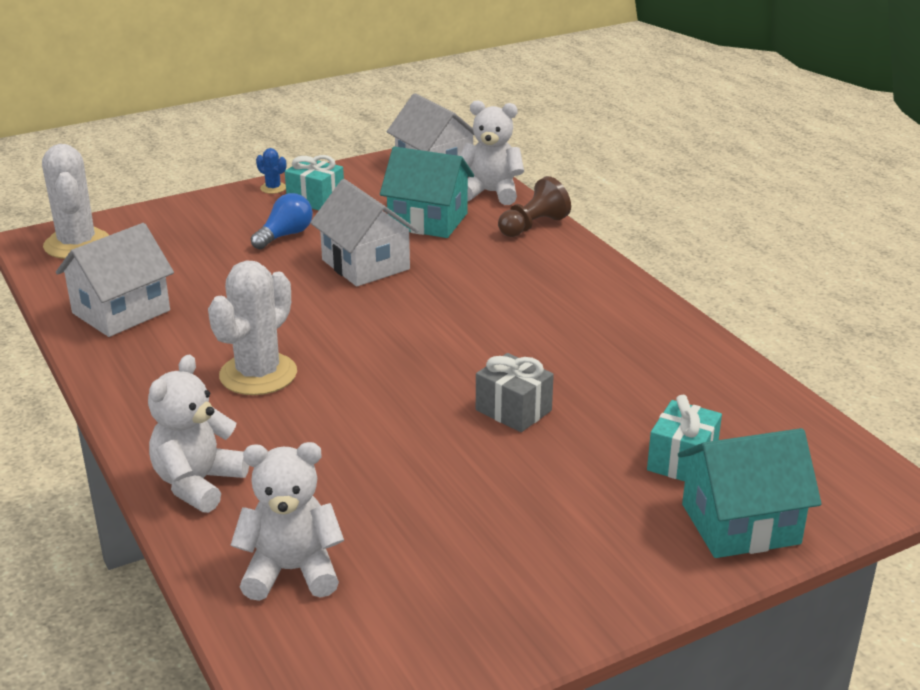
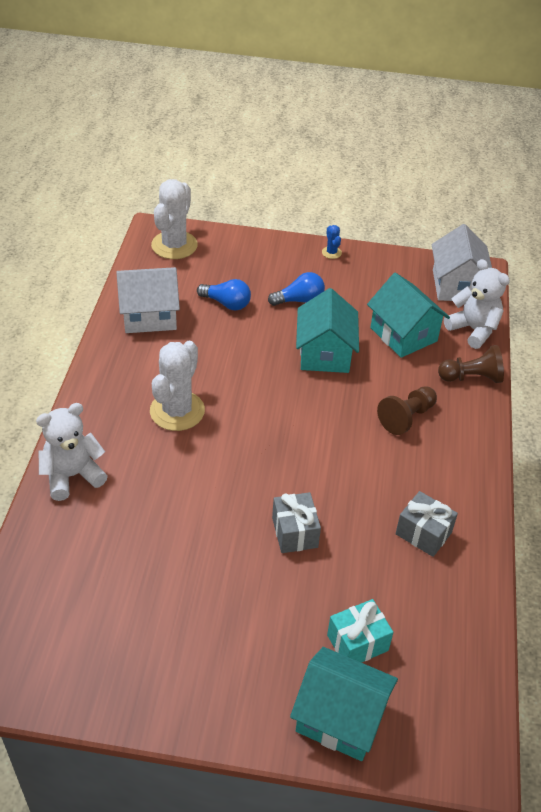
camera: 35 degrees right, 15 degrees up
(204, 267) = (227, 303): none -> blue light bulb
(258, 374) = (177, 411): white cactus -> white cactus turned 45 degrees counterclockwise
(291, 571) = (61, 571): white teddy bear -> none
(316, 199) = (348, 277): turquoise gift -> none
(365, 264) = (325, 353): white house -> turquoise house
(510, 278) = (406, 417): none -> brown pawn
(635, 353) = (423, 533): none -> grey gift

